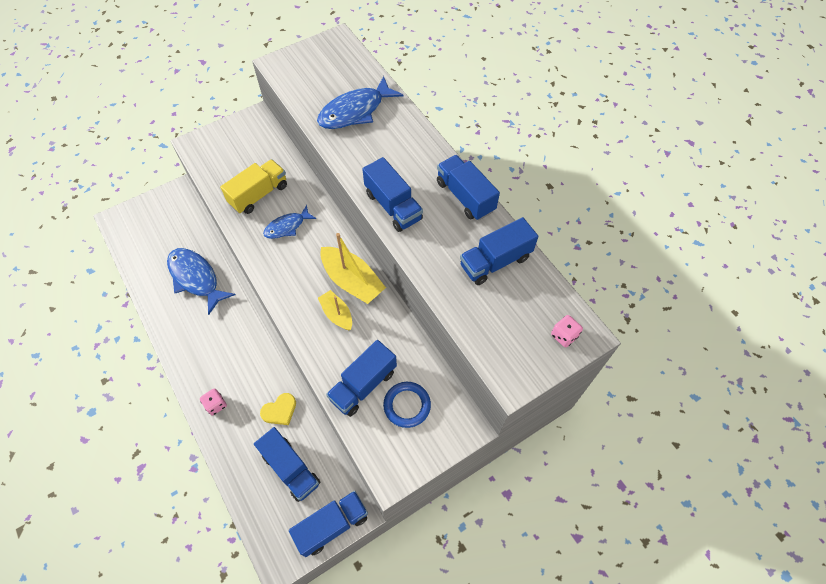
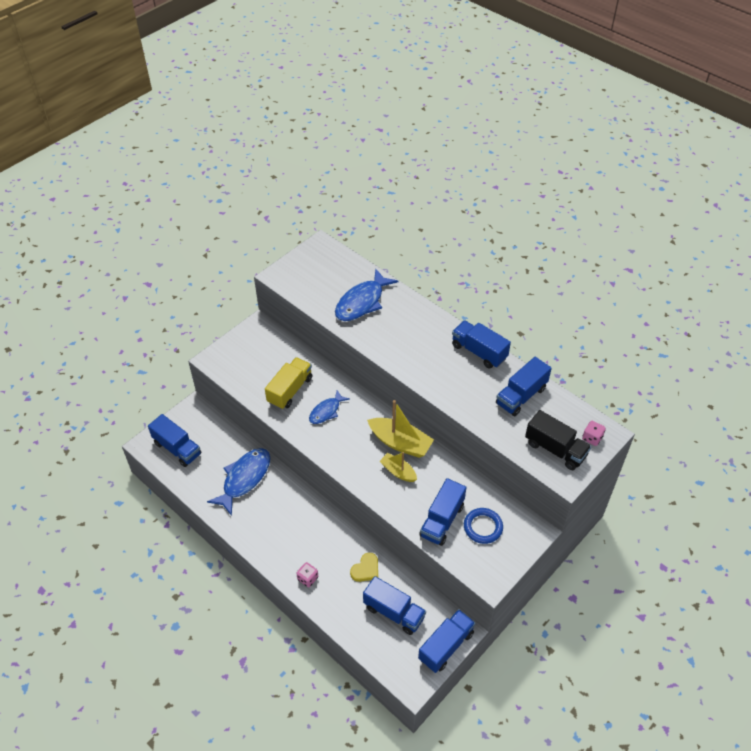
camera: 15 degrees left, 10 degrees down
(196, 278) = (244, 479): blue fish -> blue fish turned 90 degrees clockwise
(393, 206) = (424, 371): blue truck -> blue truck (177, 448)
(512, 339) = (555, 449): none -> black truck

